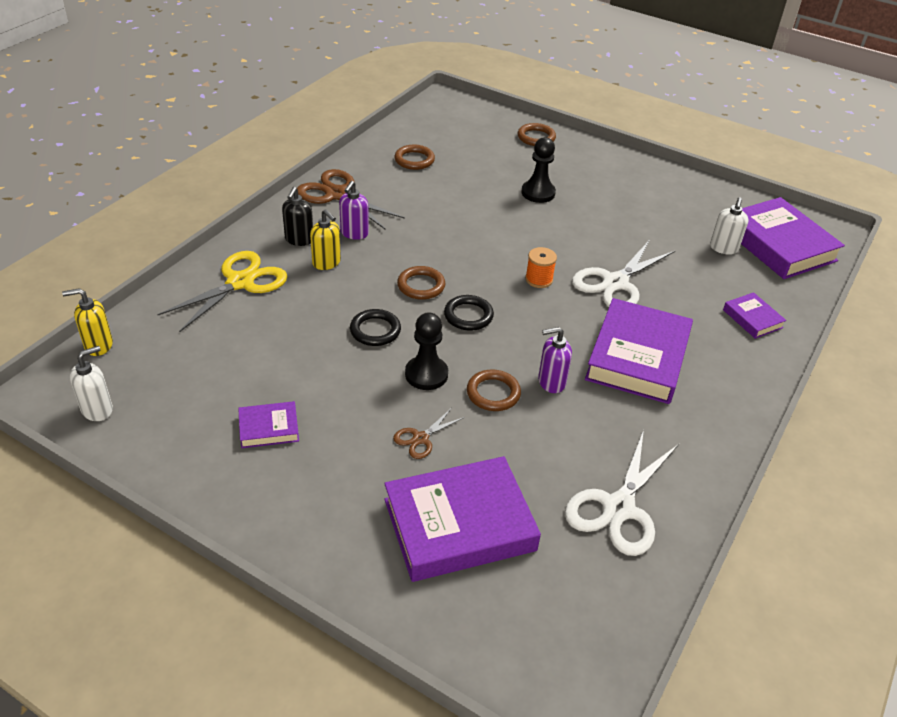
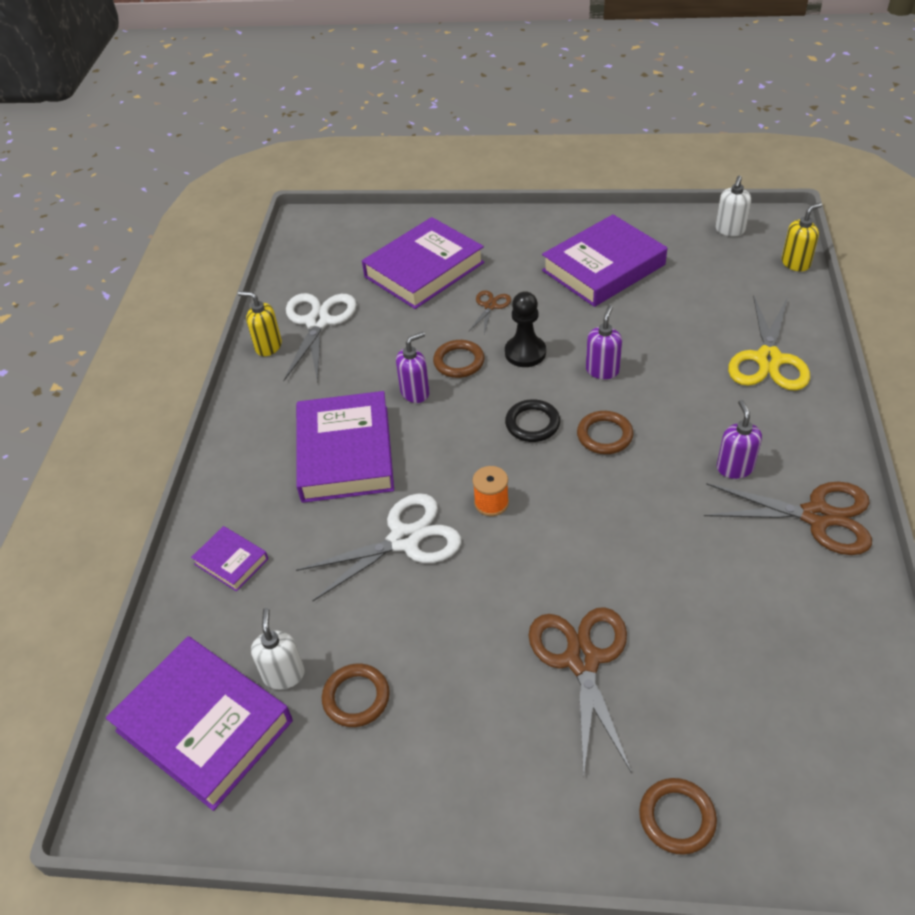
camera: 160 degrees right, 5 degrees up
(269, 428) = (603, 268): purple book -> purple book, size x2.10
(299, 240) = (778, 431): black soap dispenser -> none
(326, 263) = (719, 417): yellow soap dispenser -> yellow soap dispenser (268, 346)
(375, 330) = (602, 370): black ring -> purple soap dispenser
(414, 160) = (798, 639): brown ring -> brown ring (356, 697)
(538, 193) = (582, 660): black pawn -> brown scissors
(615, 283) = (404, 540): white scissors -> white scissors turned 45 degrees clockwise

